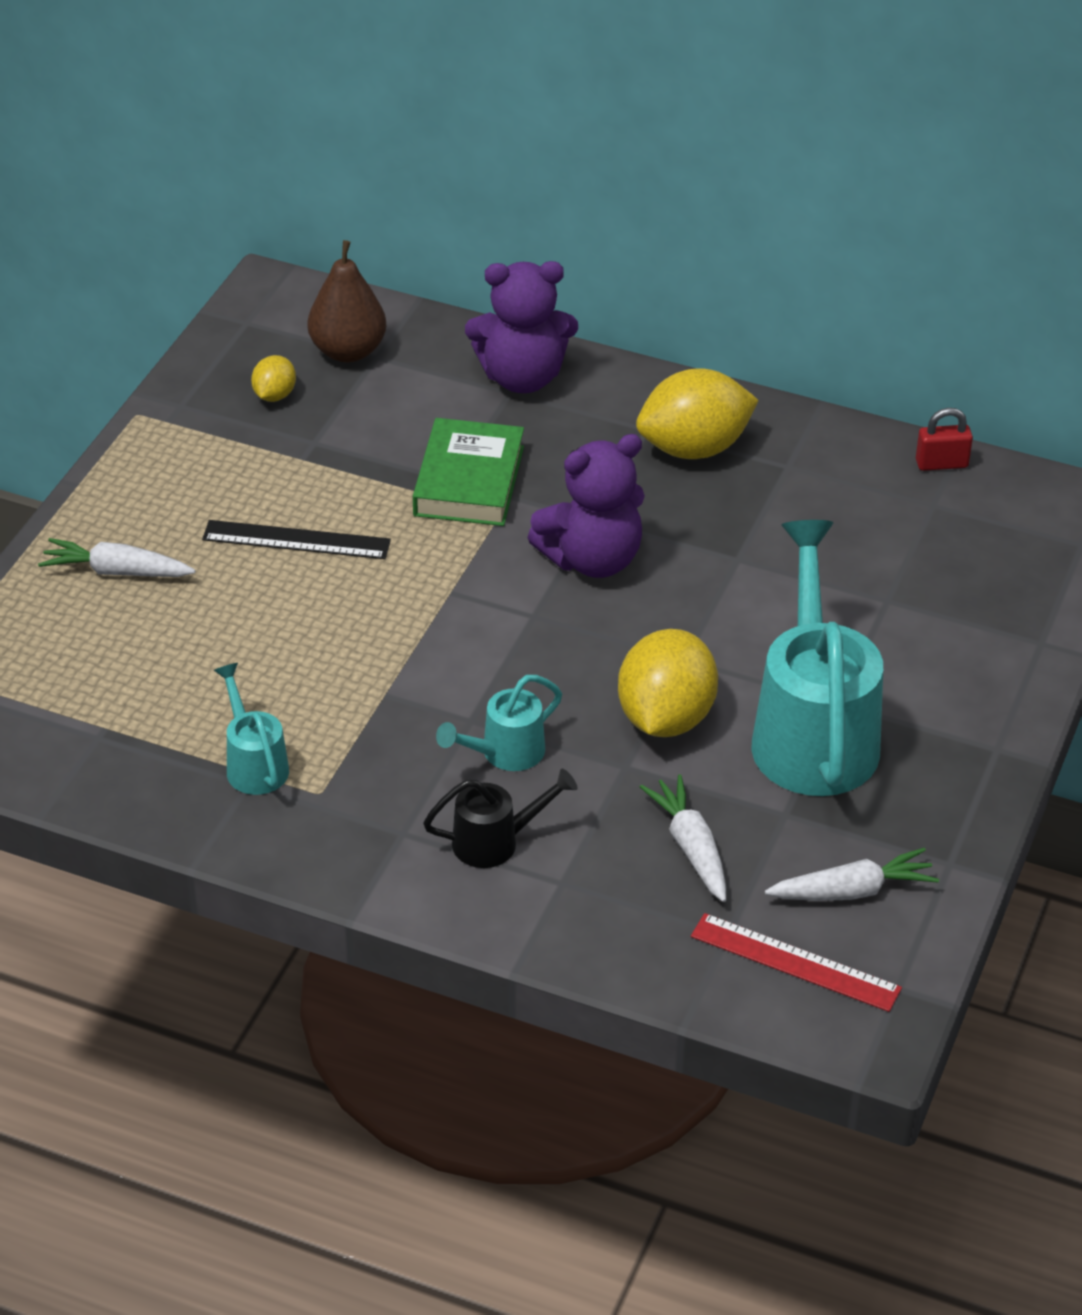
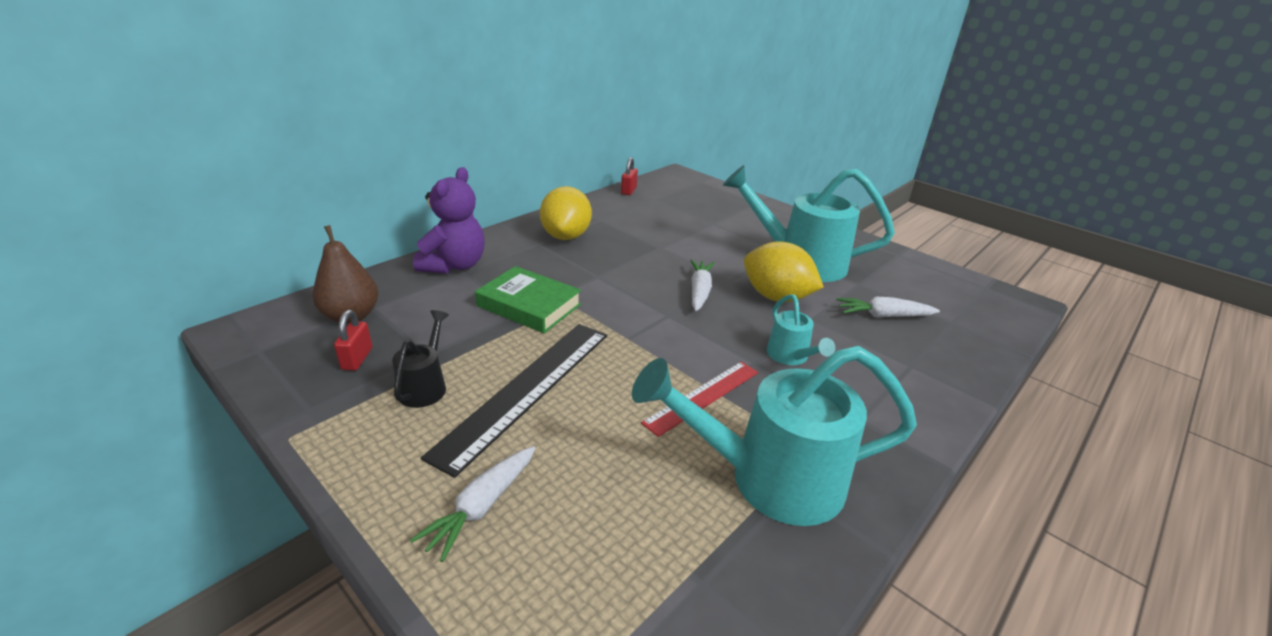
camera: 70 degrees left, 10 degrees down
(254, 764) = (770, 479): turquoise watering can -> turquoise watering can, size x2.08
(274, 395) = (357, 359): yellow lemon -> red padlock
(296, 540) = (526, 389): black ruler -> black ruler, size x1.64
(494, 842) = (873, 382): black watering can -> black watering can (425, 386)
(592, 559) = (632, 285): purple teddy bear -> none
(795, 962) = (973, 309): red ruler -> red ruler (703, 397)
(852, 891) = (918, 281): white carrot -> white carrot (700, 291)

